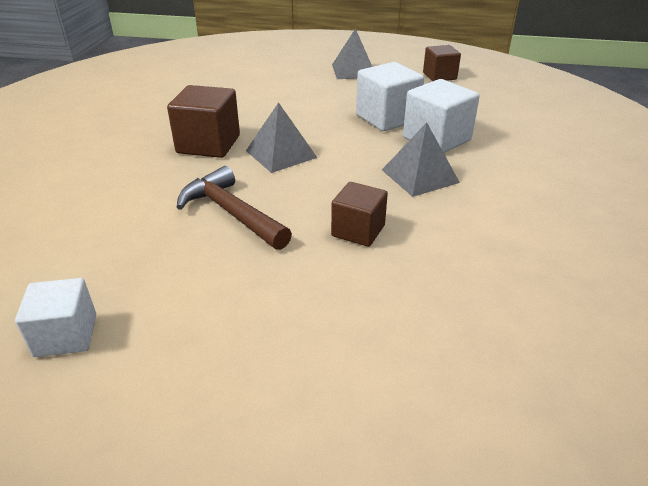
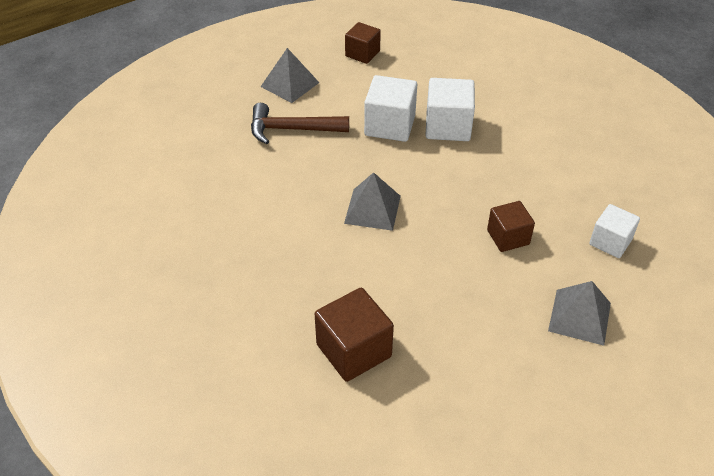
camera: 45 degrees left, 10 degrees up
(66, 335) = (472, 426): white cube -> white cube (610, 242)
(208, 144) = (308, 236): brown cube -> brown cube (354, 350)
(231, 213) = (421, 280): brown hammer -> brown hammer (292, 129)
(420, 176) = (481, 168): grey pyramid -> grey pyramid (579, 316)

